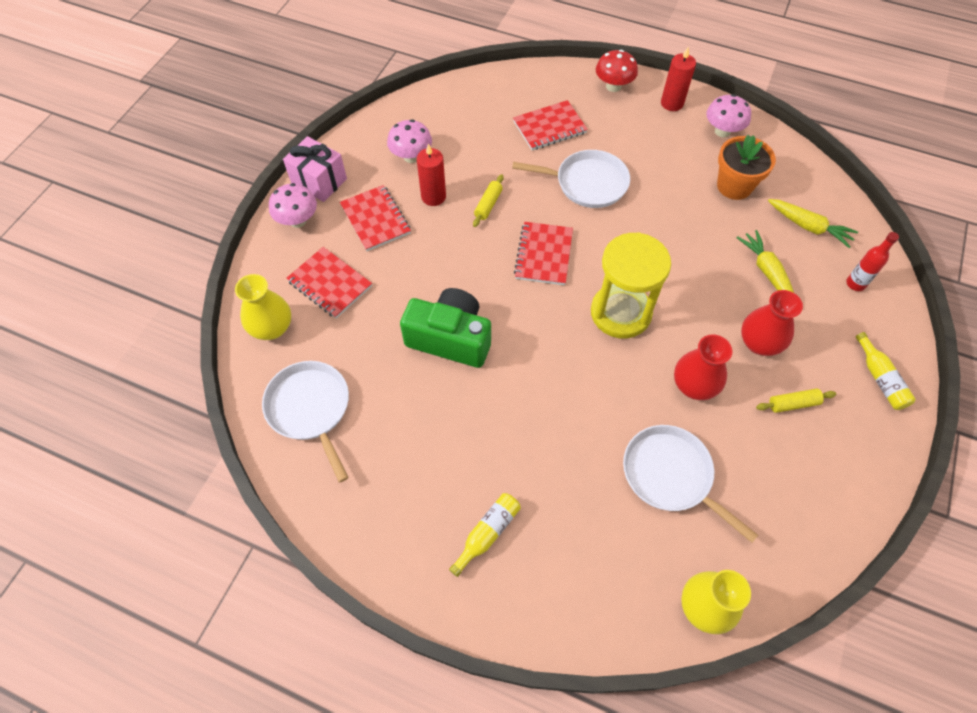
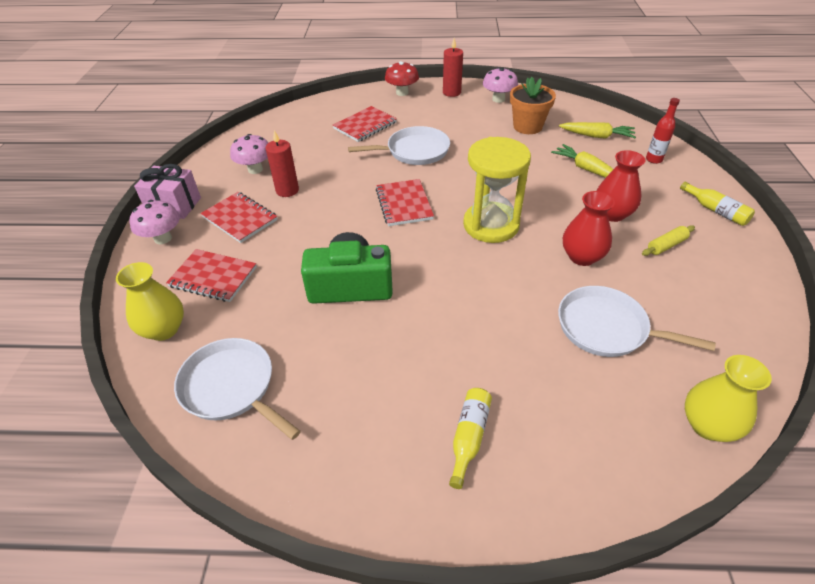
camera: 20 degrees left, 15 degrees down
(488, 205) = (338, 184): yellow rolling pin -> none

